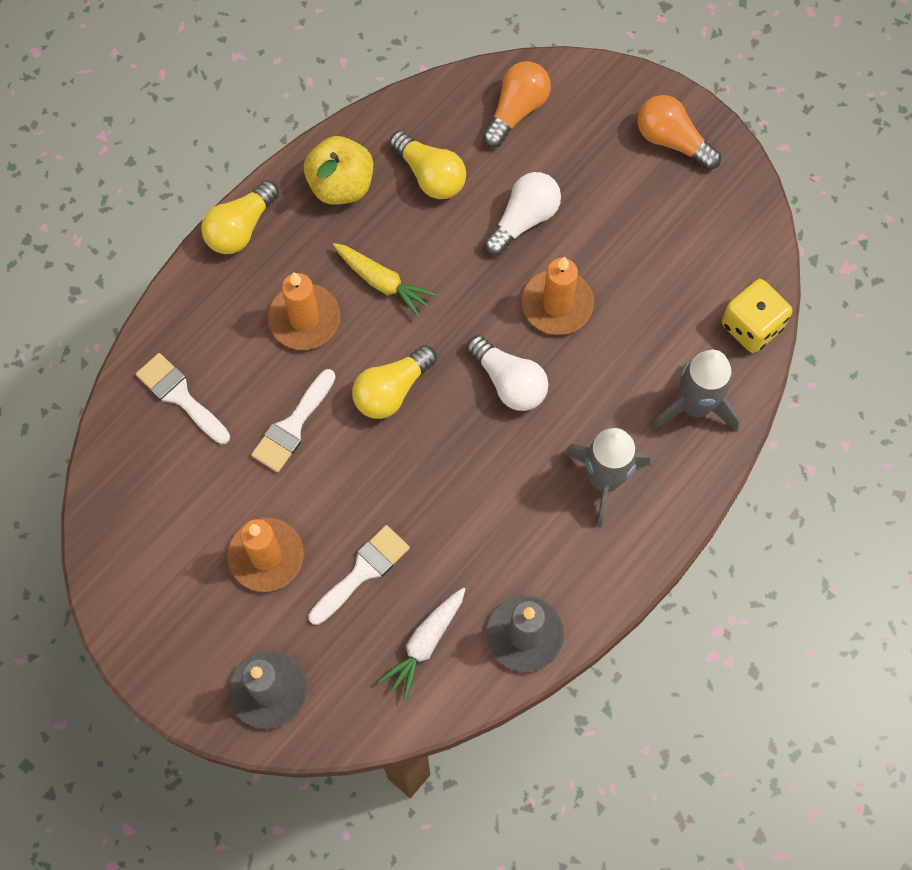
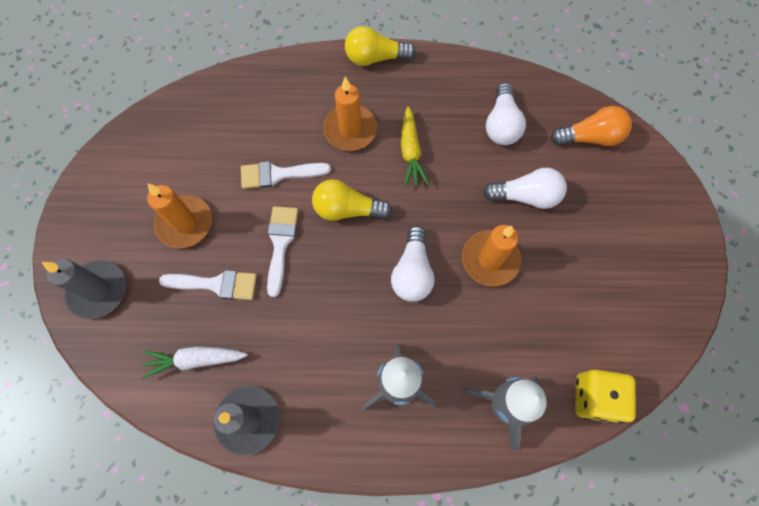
camera: 50 degrees right, 0 degrees up
(180, 396) = (248, 105): white brush -> white brush (281, 243)
(341, 185) = (449, 85): yellow apple -> none
(430, 175) = (501, 124): yellow light bulb -> white light bulb
(672, 141) = (667, 241): orange light bulb -> none

